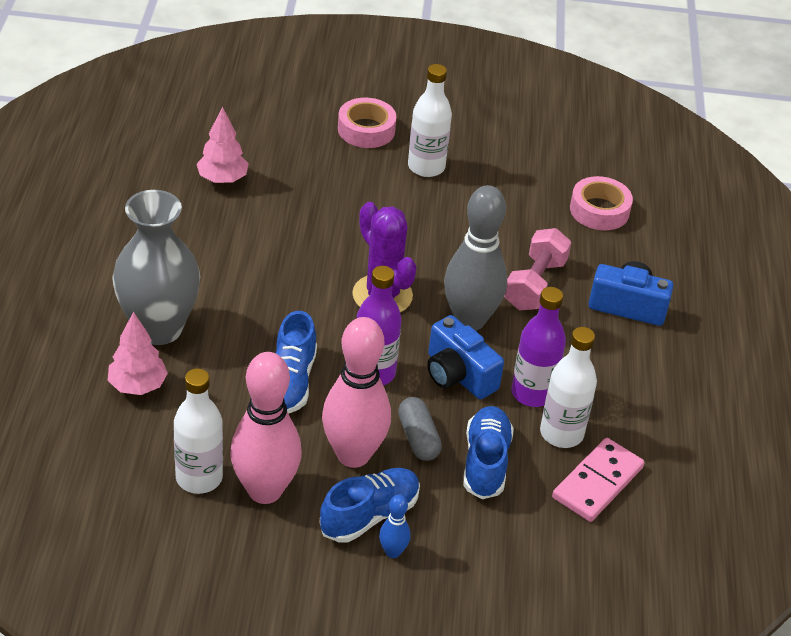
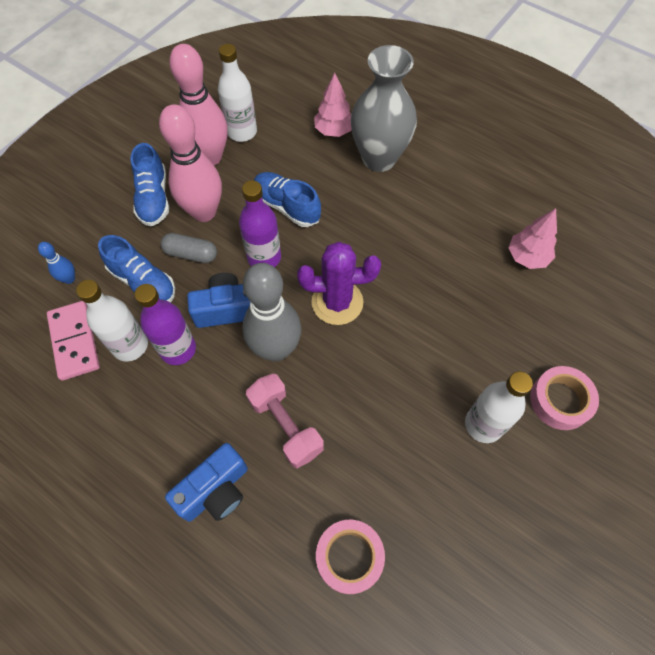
camera: 125 degrees right, 20 degrees up
(392, 552) = (120, 197): blue bowling pin -> blue bowling pin (69, 279)

